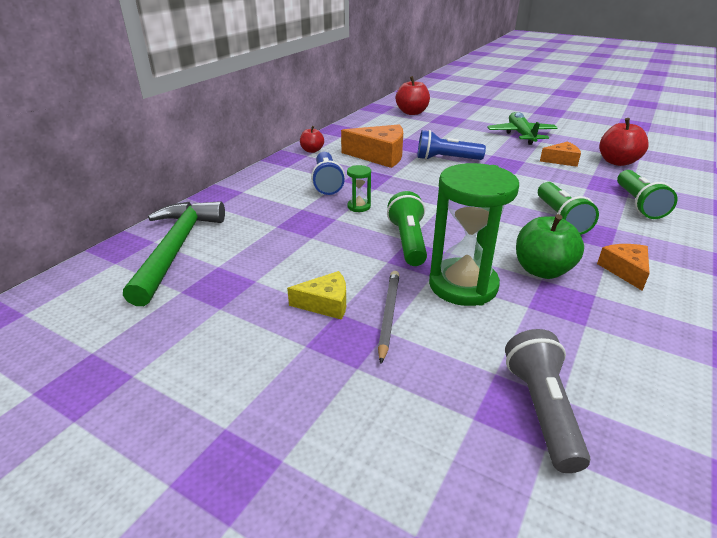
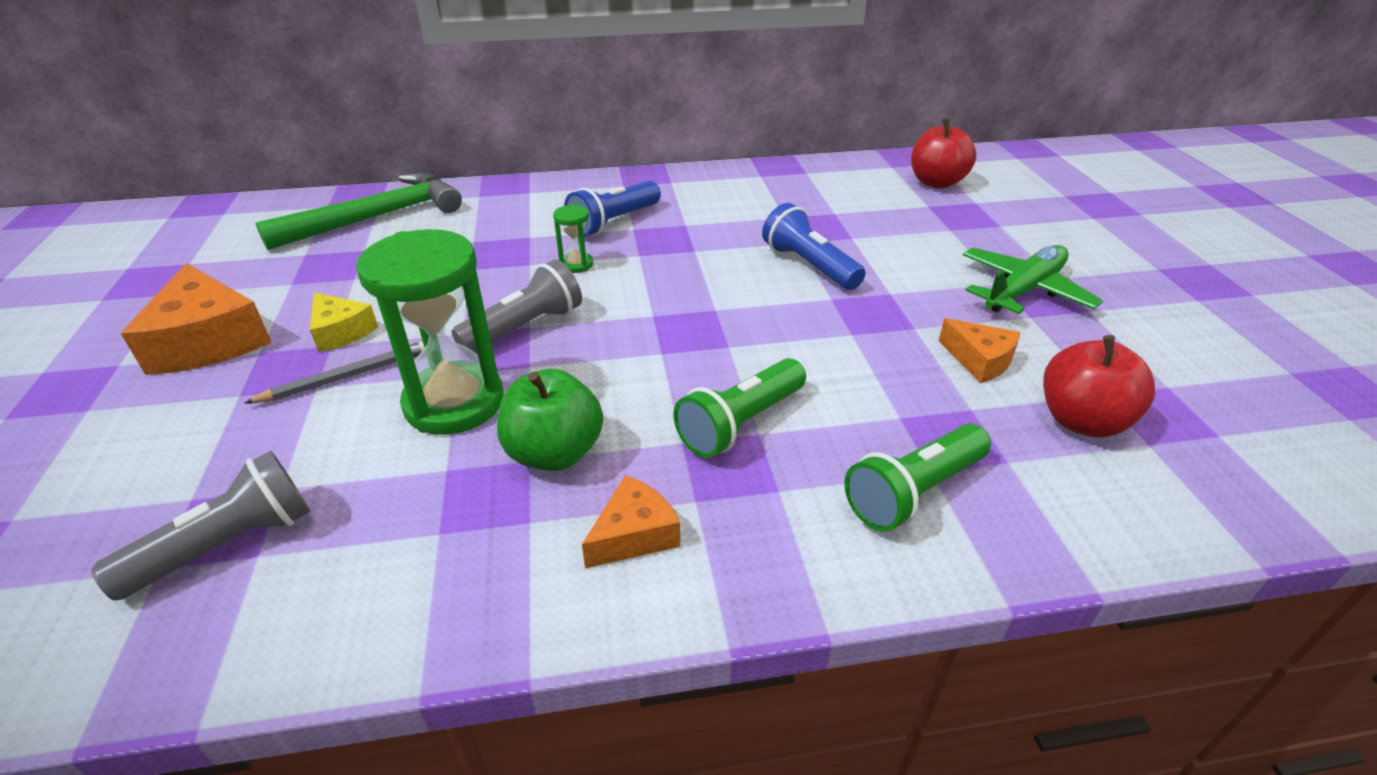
camera: 50 degrees right, 5 degrees up
(312, 150) = (689, 179): red apple -> none
(379, 156) = (742, 220): orange cheese -> orange cheese (208, 341)
(408, 241) = (525, 327): green flashlight -> grey flashlight

